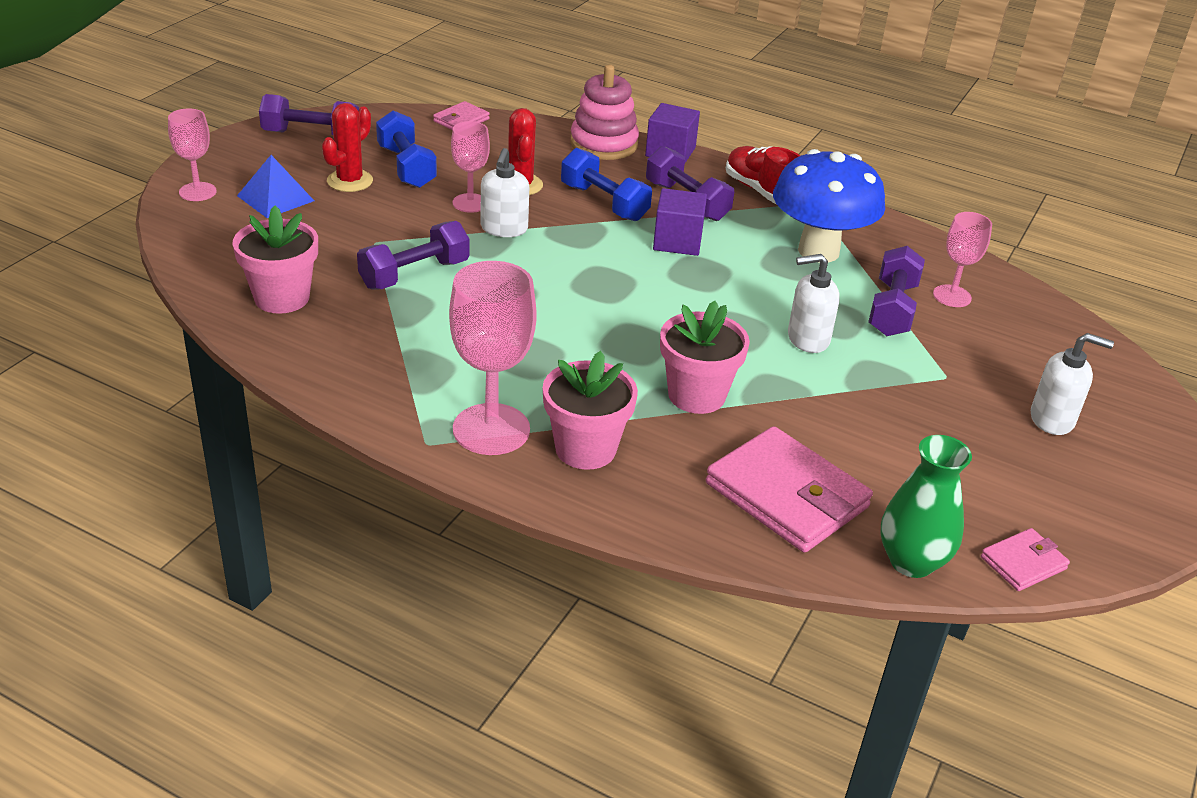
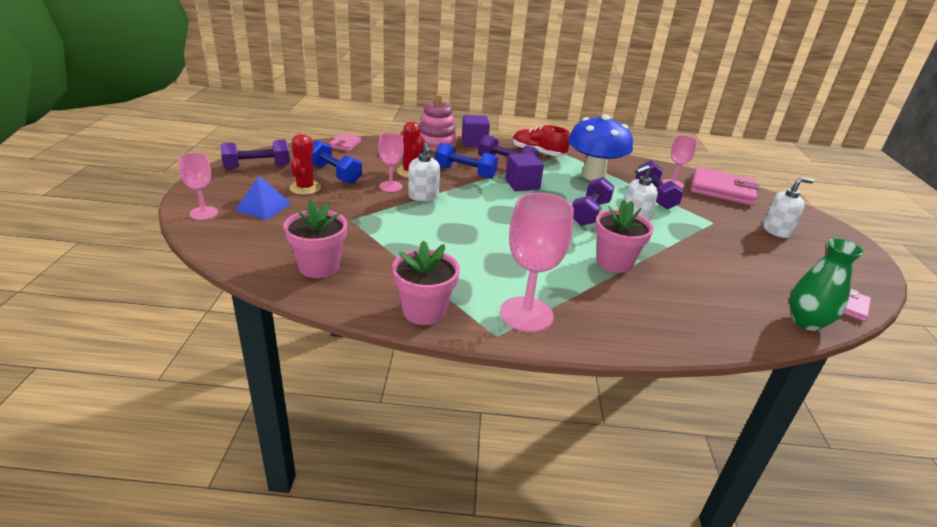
camera: 25 degrees left, 5 degrees down
(414, 274) = (394, 233): purple dumbbell -> purple dumbbell (590, 213)
(585, 449) = (589, 310): pink flower pot -> pink flower pot (424, 311)
(786, 495) = (714, 304): pink wallet -> pink wallet (722, 190)

